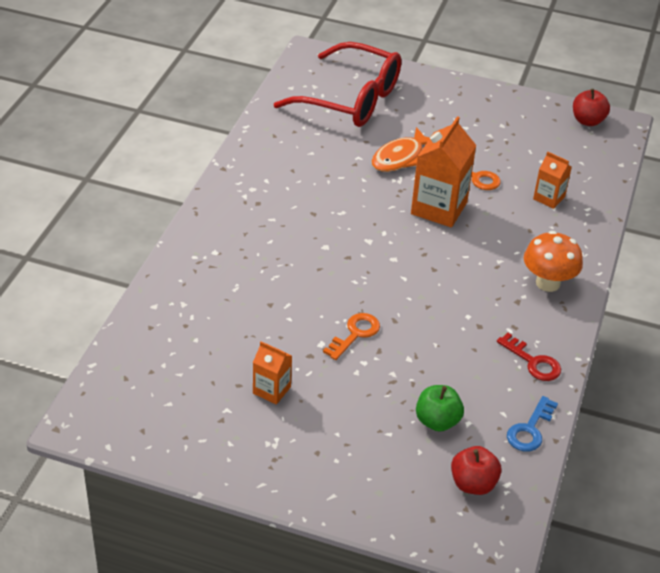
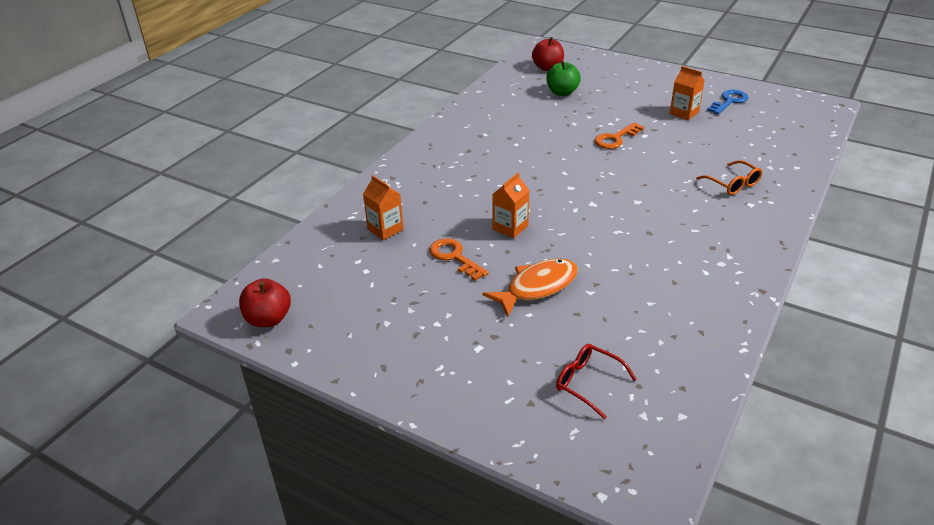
camera: 165 degrees left, 5 degrees down
(228, 275) = (733, 184): none -> orange glasses
(351, 99) = (587, 383): red glasses -> red glasses, size x0.41
(439, 208) = (510, 227): orange carton -> orange carton, size x0.54
(530, 429) = (498, 86): blue key -> blue key (729, 101)
(533, 362) = (476, 115): red key -> none
(548, 283) = (434, 160): orange mushroom -> none

